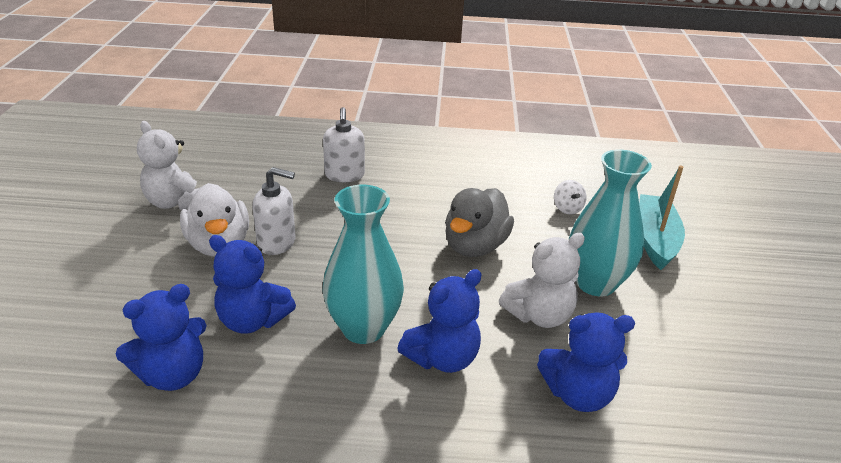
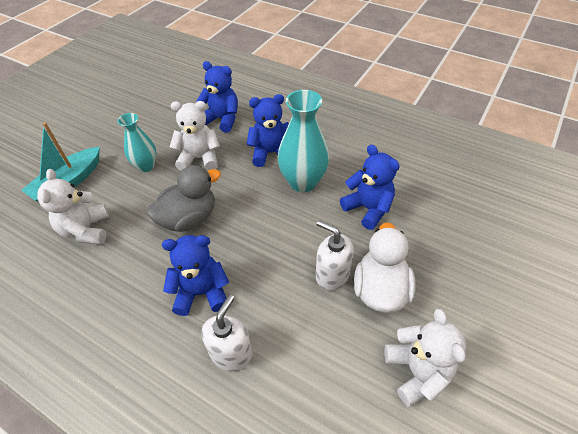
camera: 150 degrees left, 15 degrees up
(173, 374) = (419, 188): blue teddy bear -> blue teddy bear (201, 292)
(567, 208) = (86, 230): white spinning top -> white teddy bear
(595, 283) = (146, 166): turquoise vase -> turquoise vase, size x0.63

